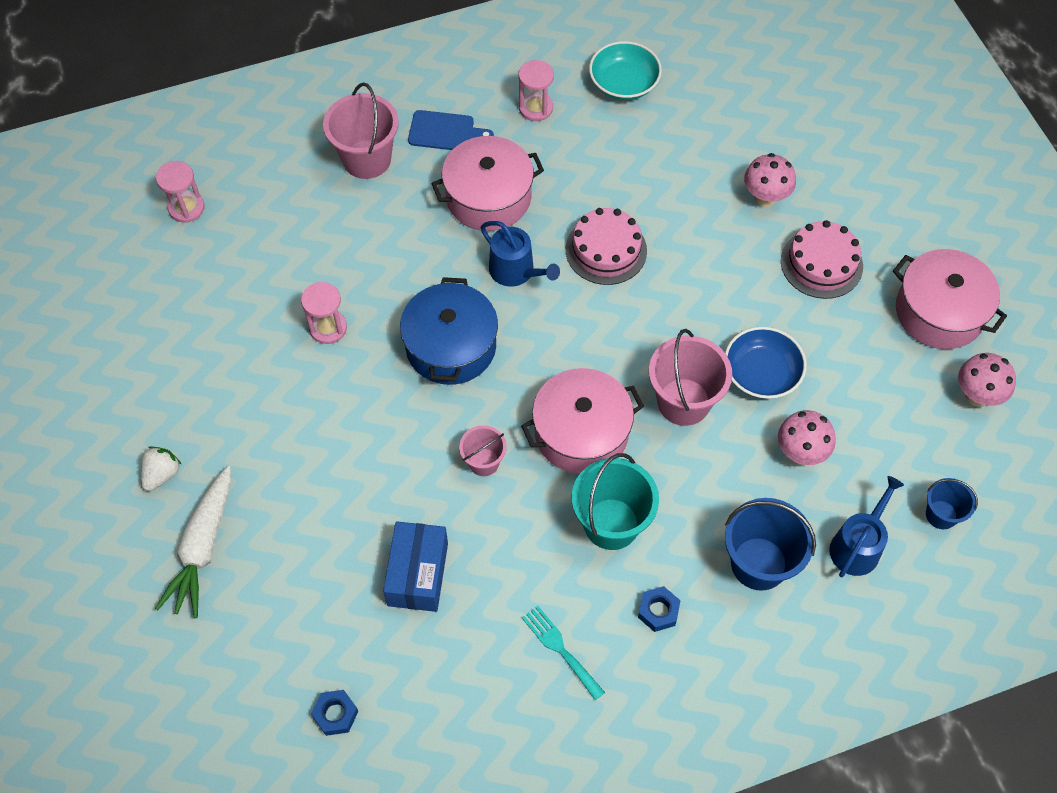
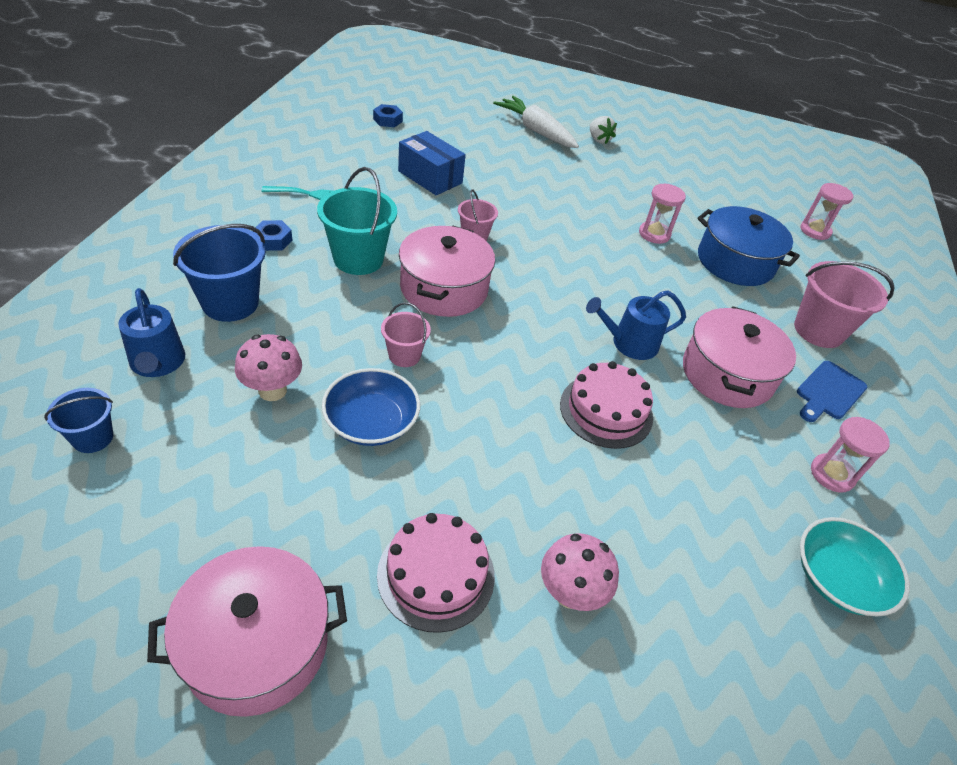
camera: 120 degrees right, 15 degrees down
(451, 346) = (586, 273): blue pot -> blue pot (735, 262)
(683, 402) = (404, 355): pink bucket -> pink bucket, size x0.56
(977, 395) = (133, 582): pink mushroom -> none

